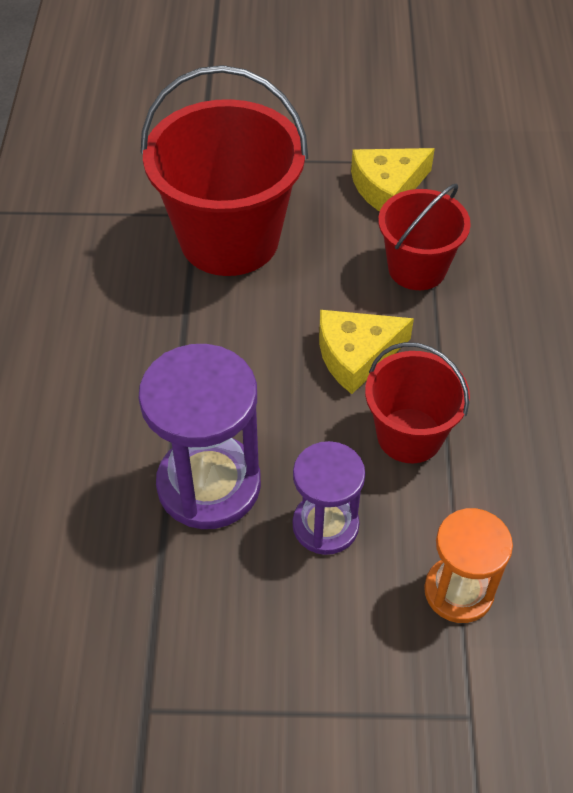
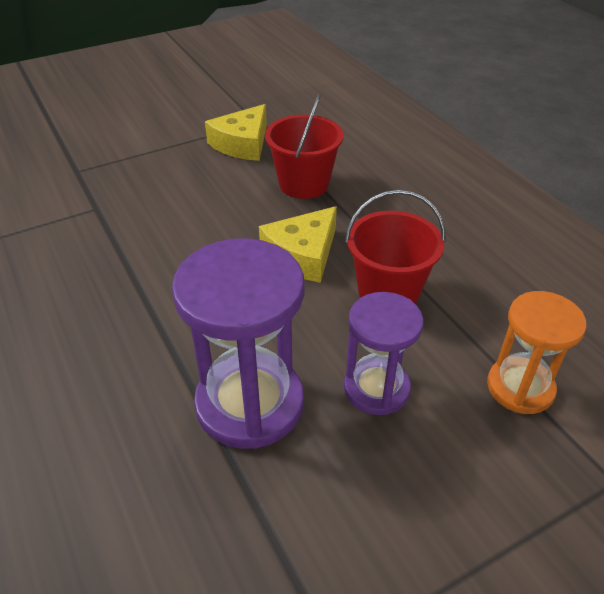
camera: 30 degrees left, 10 degrees down
(229, 239) = (138, 215): red bucket -> none

